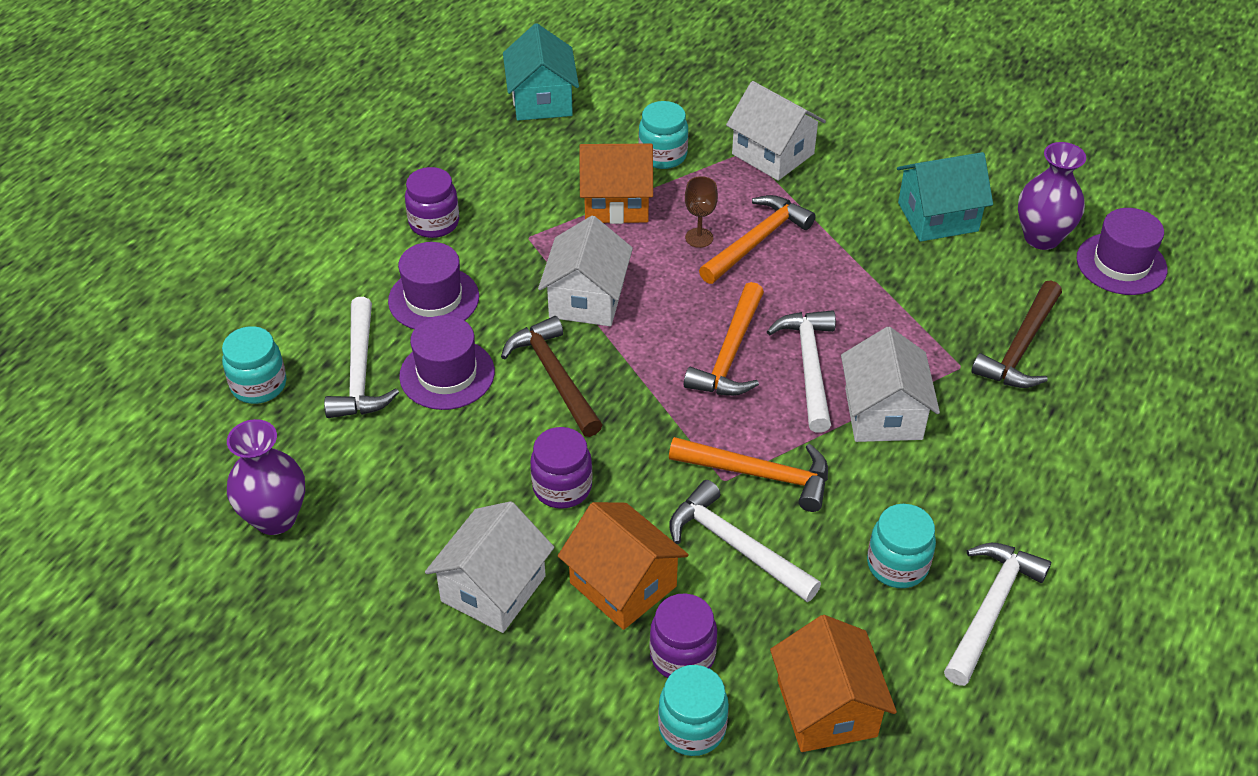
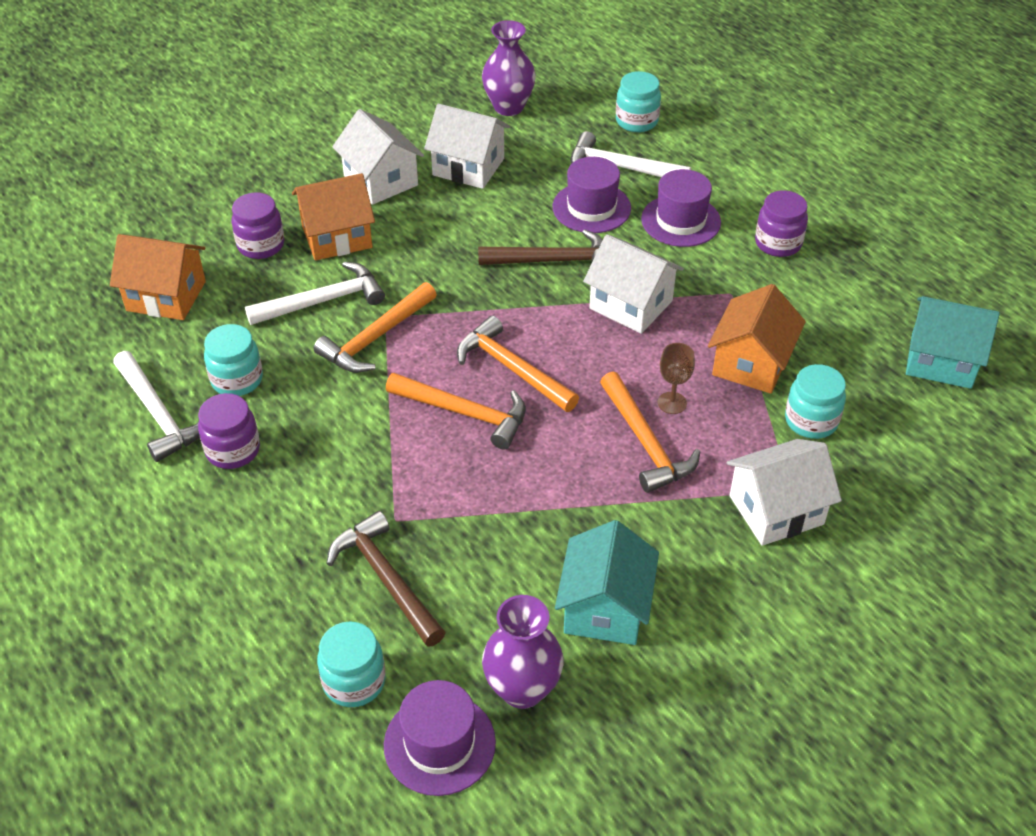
camera: 115 degrees right, 0 degrees up
(562, 487) = (441, 233): purple jar -> purple jar (233, 450)
(692, 728) = (209, 232): turquoise jar -> turquoise jar (354, 681)
(809, 366) = (465, 413): white hammer -> orange hammer
(883, 414) = (380, 438): white house -> white house (468, 167)

